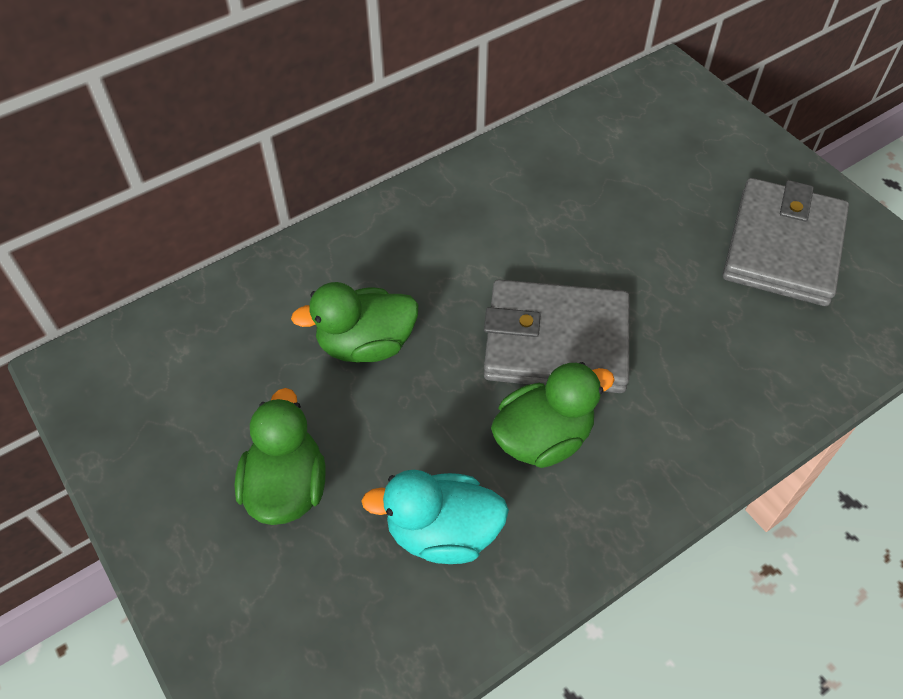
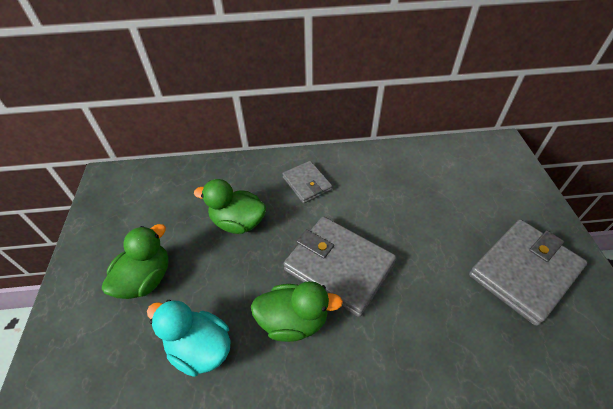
camera: 30 degrees right, 5 degrees down
(429, 243) = (307, 184): none -> grey wallet

